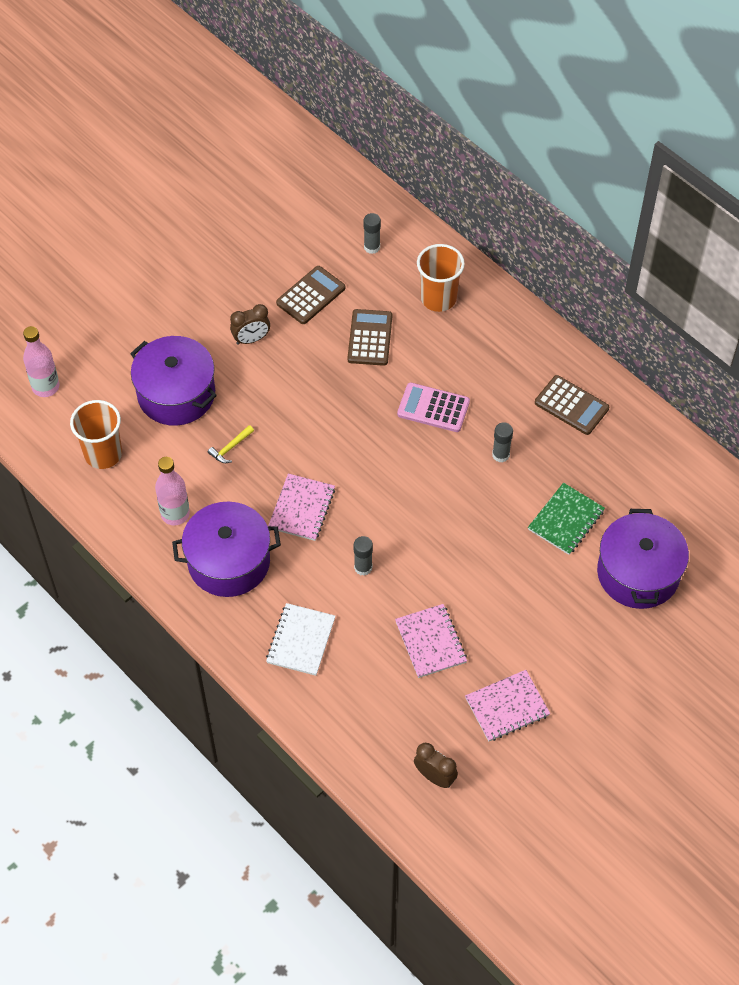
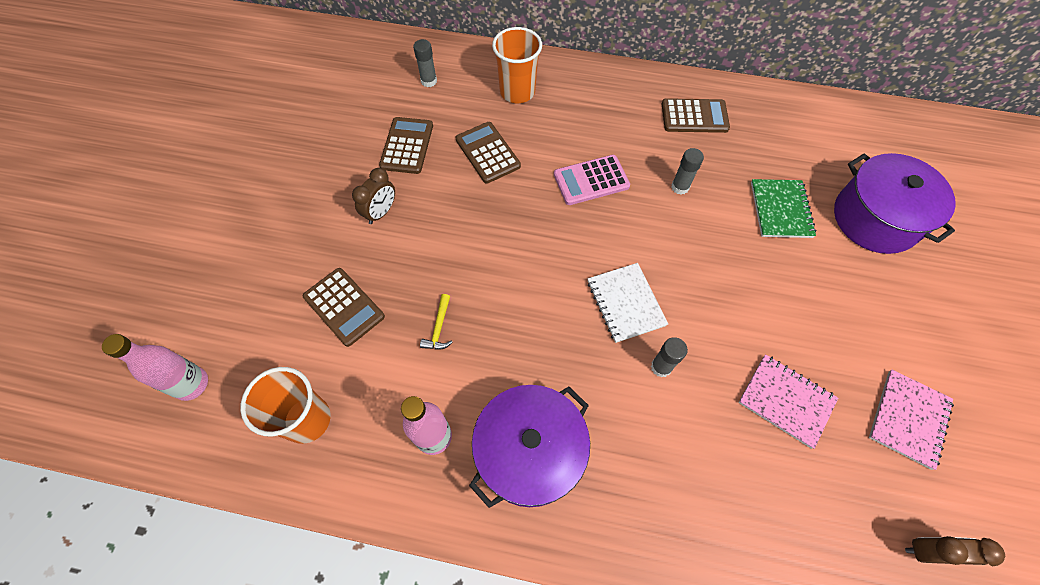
camera: 35 degrees left, 5 degrees up
(176, 394) = (344, 307): purple pot -> brown calculator
(301, 640) = (671, 491): white notebook -> white notebook (625, 303)
(302, 508) = (556, 345): pink notebook -> none

